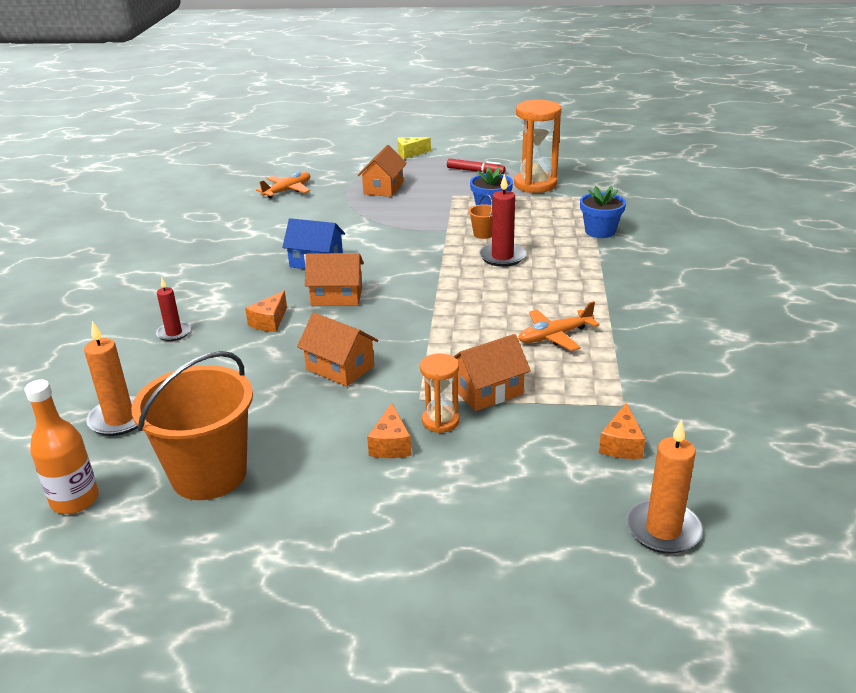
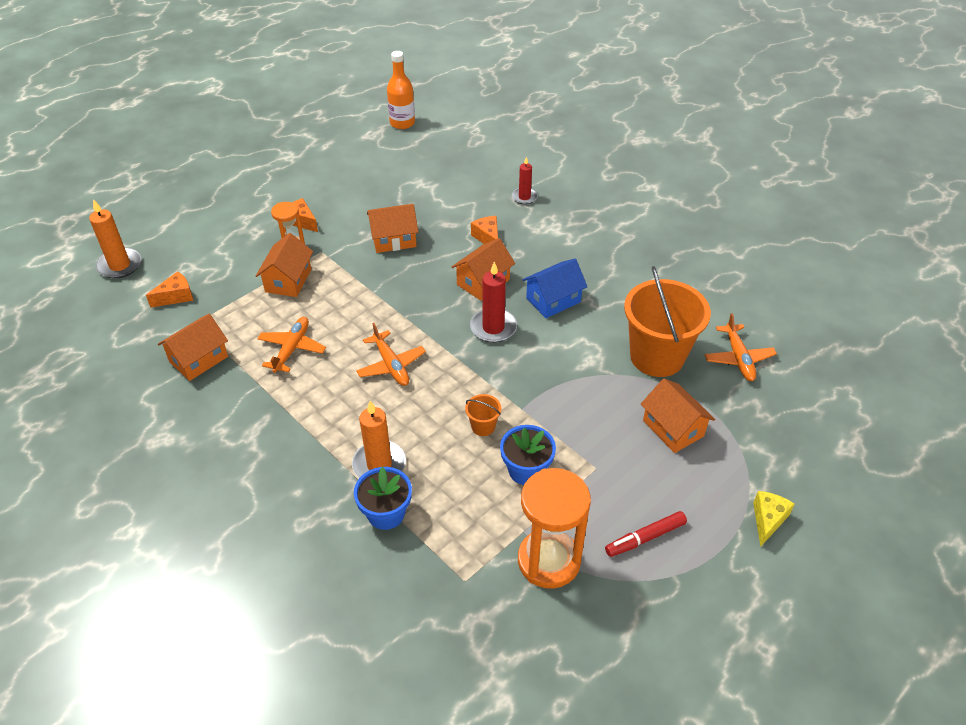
camera: 130 degrees right, 15 degrees up
(120, 419) = (452, 151): orange candle -> orange candle (379, 464)
(209, 474) = (365, 161): orange bucket -> orange bucket (657, 356)
(492, 287) = (391, 365): none -> orange plane
(502, 257) = (428, 407): red candle -> red candle (493, 327)
(621, 444) = (176, 296): orange cheese -> orange cheese turned 90 degrees clockwise
(648, 372) = (199, 359): none -> orange house

